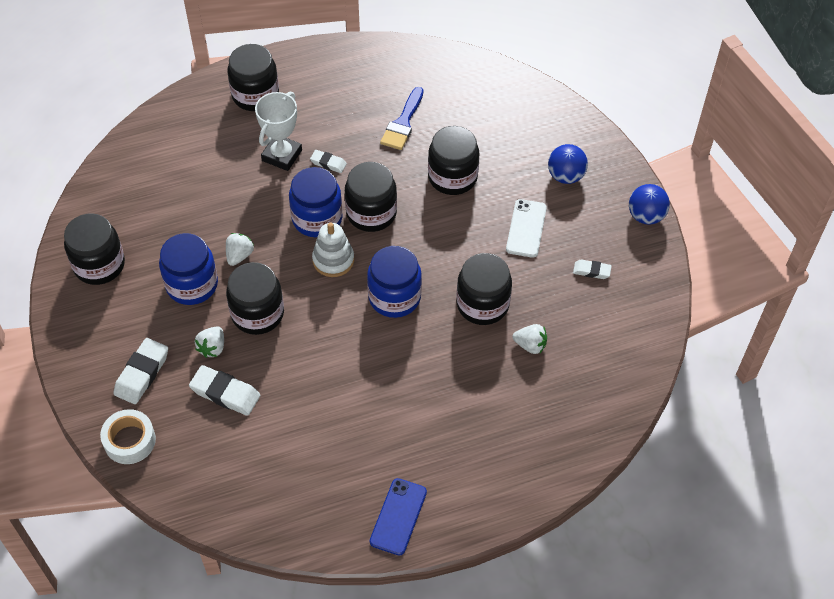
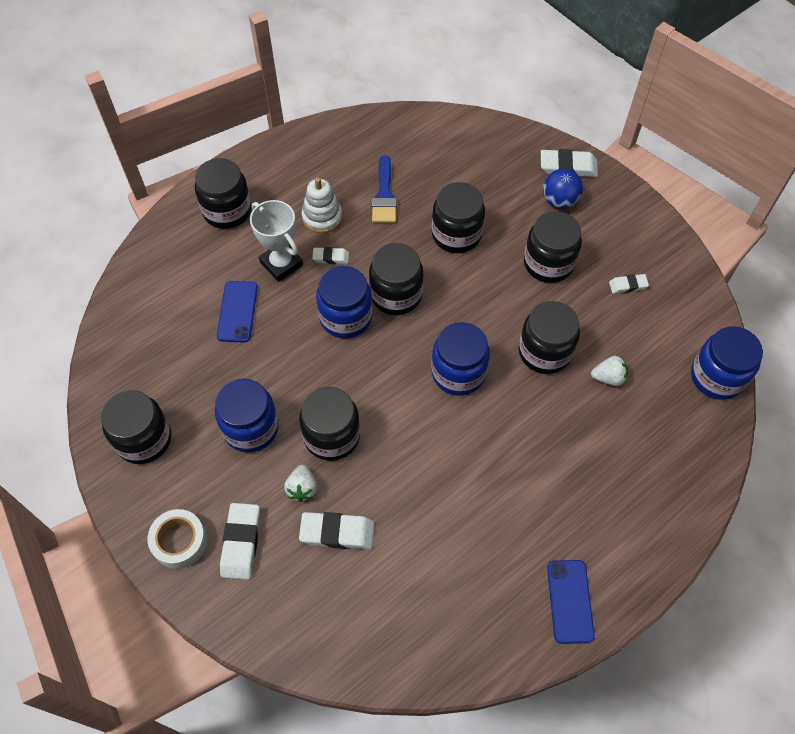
camera: 20 degrees left, 5 degrees up
(129, 441) = (261, 622): white tape -> white tape (179, 541)
(225, 184) = (237, 311): none -> blue phone
(239, 255) = (285, 381): white strawberry -> none
(282, 155) = (281, 264): white trophy -> white trophy turned 45 degrees counterclockwise
(333, 260) = (381, 354): white stacking toy -> white stacking toy (322, 217)
(526, 228) = (548, 263): white phone -> black jar
(590, 147) = (568, 167): none -> white eraser
(634, 377) = (717, 377): none -> blue jar
(646, 216) = (649, 217): blue ball -> none

